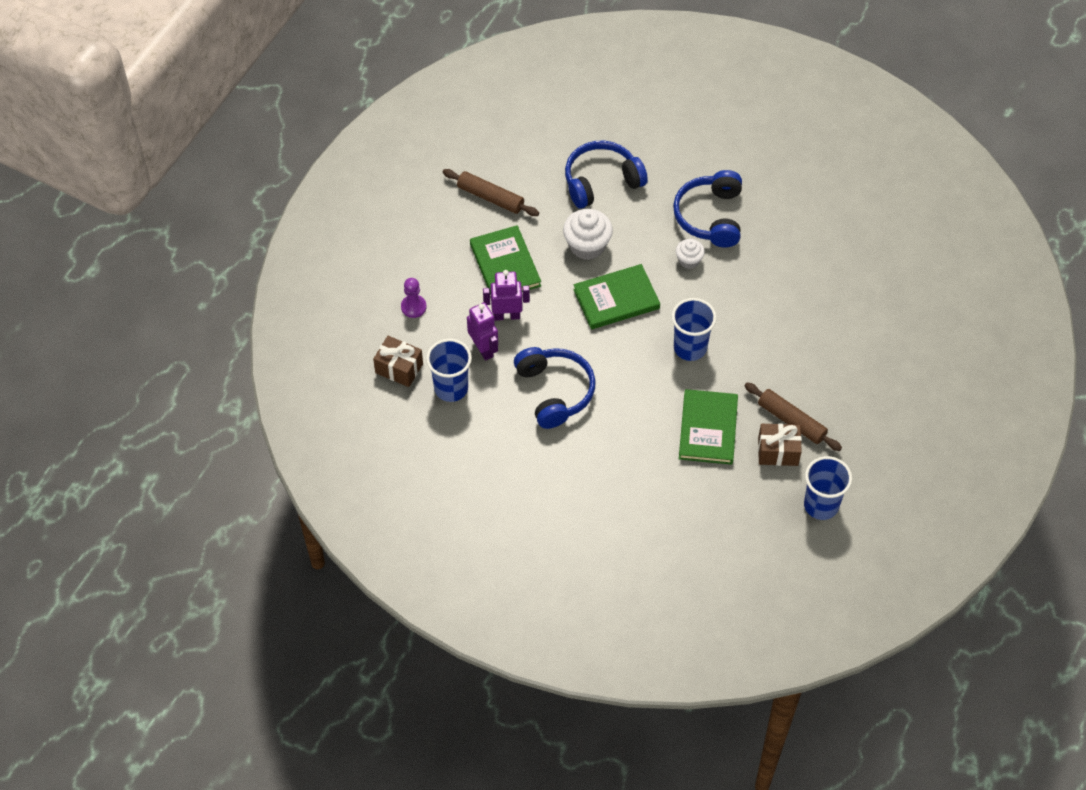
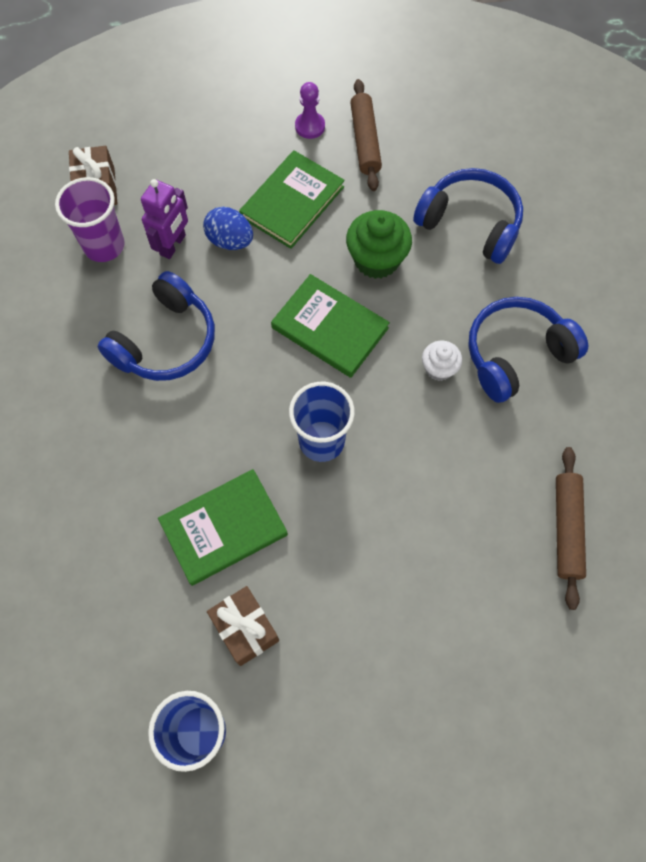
camera: 55 degrees right, 10 degrees up
(413, 307) = (180, 157): purple pawn -> purple pawn (310, 126)
(451, 388) = (104, 246): blue cup -> purple cup
(507, 315) = (230, 241): purple robot -> blue egg
(587, 246) = (376, 259): white cupcake -> green cupcake
(791, 421) = (300, 618): brown rolling pin -> brown rolling pin (566, 528)

